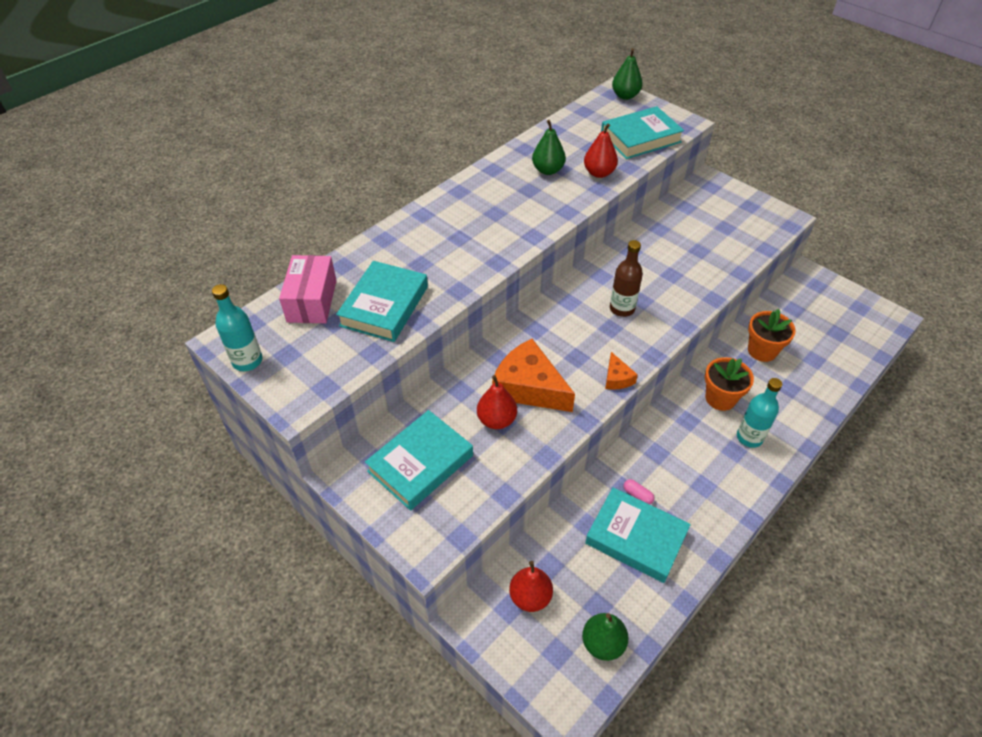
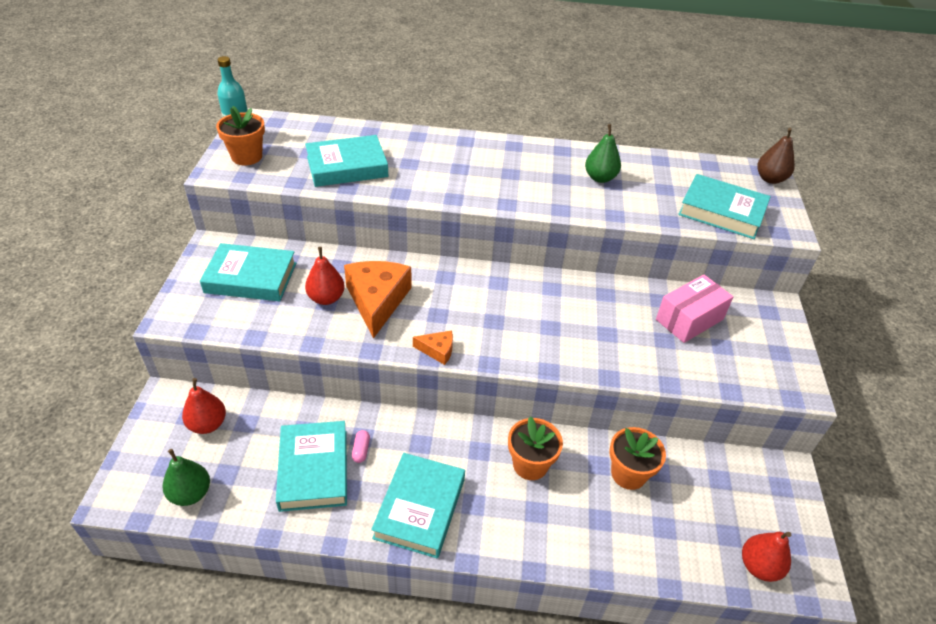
camera: 50 degrees right, 5 degrees down
(292, 370) = (247, 157): none -> orange flower pot
(312, 301) = (320, 135): pink box -> pink box (689, 319)
(599, 173) = (636, 207): red pear -> red pear (759, 566)
(617, 378) = (437, 350): orange cheese -> orange cheese turned 120 degrees counterclockwise
(622, 308) = (525, 318): brown bottle -> none
(625, 96) = (770, 179): green pear -> brown pear
(718, 485) = (420, 508): none -> turquoise book
(749, 437) = (501, 510): turquoise bottle -> none

